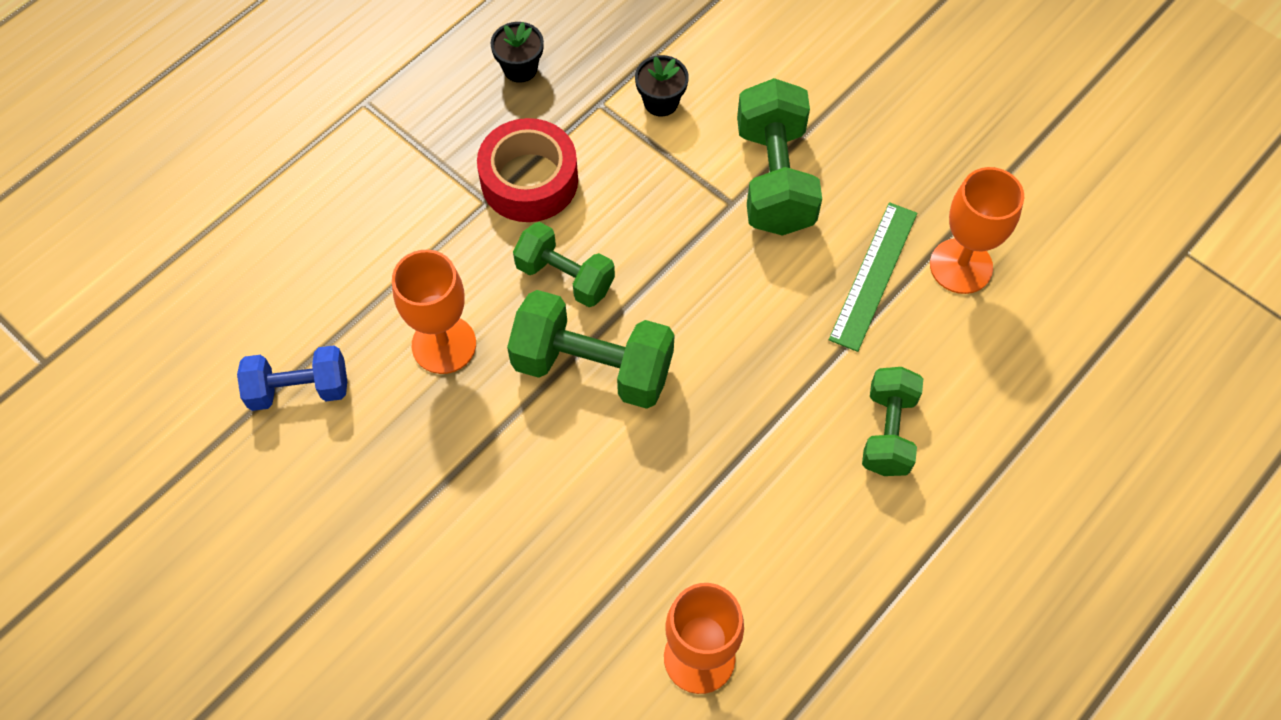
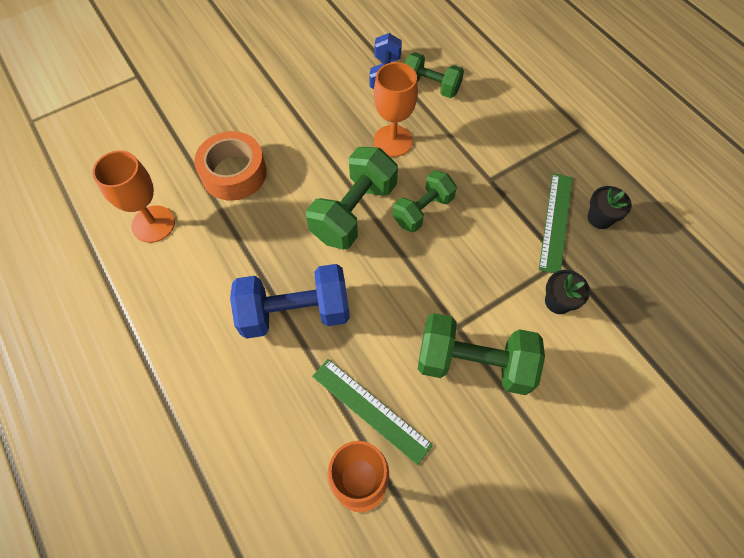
camera: 105 degrees right, 0 degrees up
(529, 180) = (502, 205): red tape -> none
(540, 116) = (556, 222): none -> green ruler
(567, 567) = (234, 173): none -> orange tape
(778, 399) = (295, 312): none -> blue dumbbell
(888, 432) = (245, 376): green dumbbell -> green dumbbell (431, 86)

